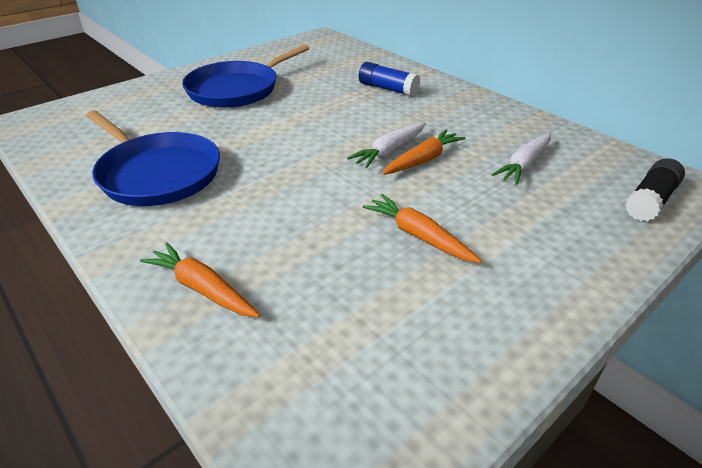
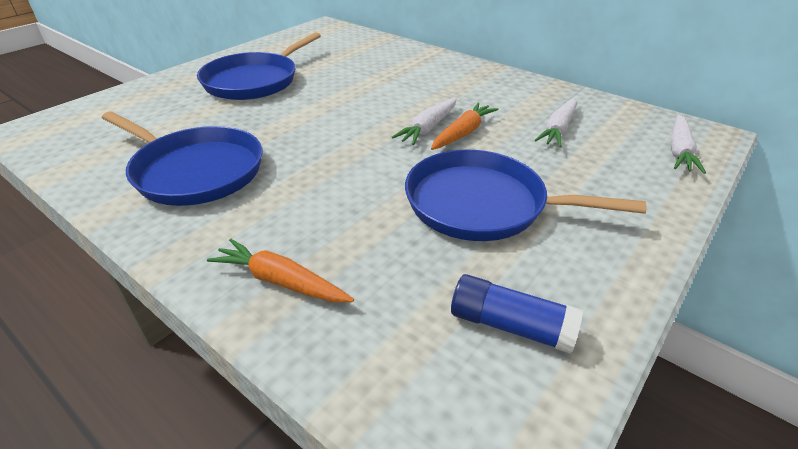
camera: 10 degrees left, 0 degrees up
(388, 89) = (407, 70): blue glue stick -> blue glue stick (511, 326)
(418, 235) = (482, 204): orange carrot -> blue pan
(650, 201) = (679, 151): black glue stick -> white carrot

